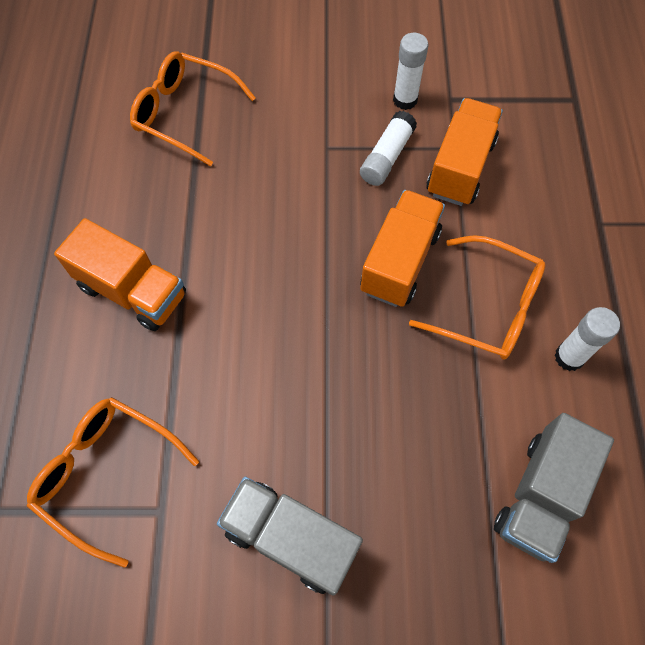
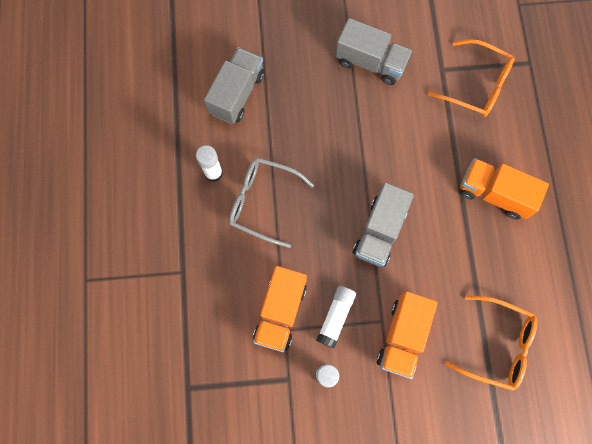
camera: 175 degrees right, 10 degrees up
(314, 253) = (379, 231): none -> grey truck
(399, 261) = (321, 230): orange truck -> orange truck (402, 336)
(488, 307) = (262, 202): orange glasses -> grey glasses

